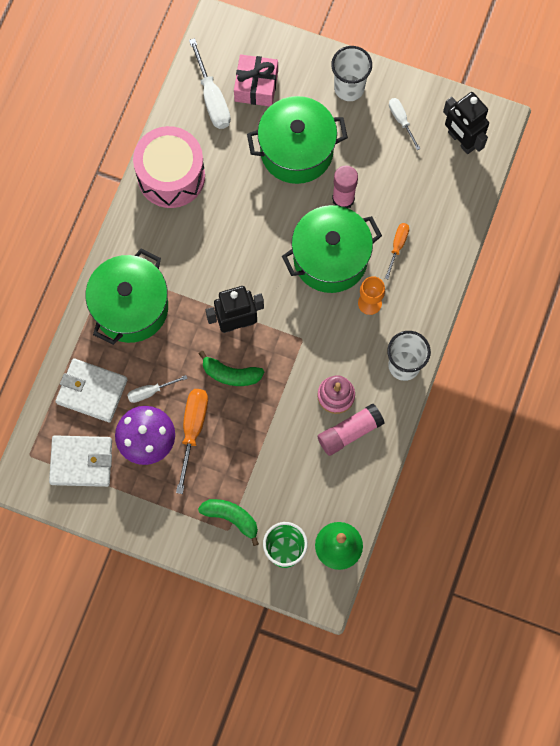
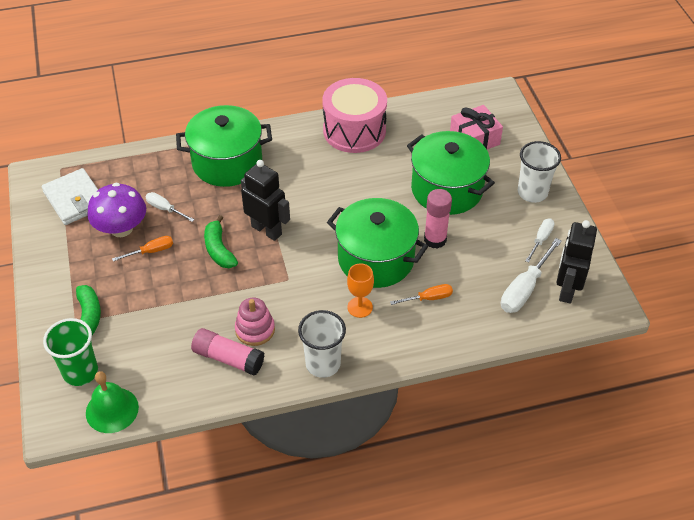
camera: 55 degrees right, 25 degrees down
(92, 391) = (139, 176): white wallet -> none
(193, 430) = (151, 251): orange screwdriver -> orange screwdriver, size x0.59
(212, 98) = (439, 121): white screwdriver -> white screwdriver (524, 289)

